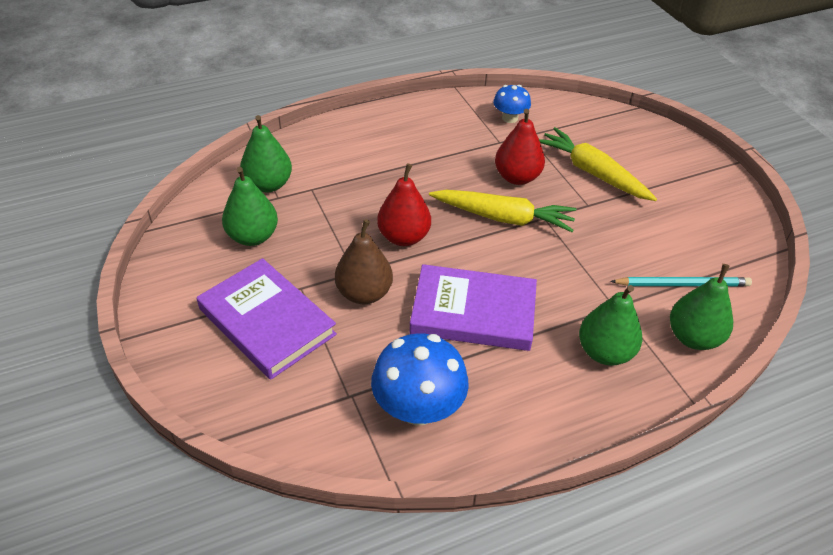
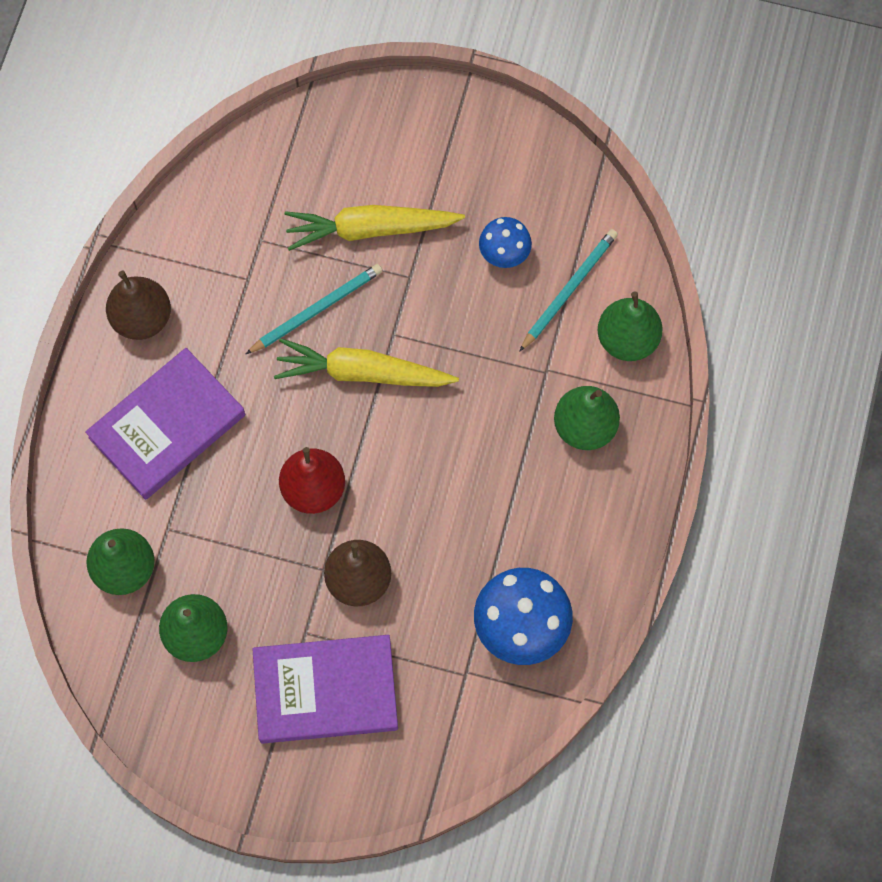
camera: 50 degrees left, 25 degrees up
(427, 116) = (142, 318): none -> brown pear
(473, 312) = (457, 500): purple book -> purple book (167, 426)
(503, 218) = (362, 373): yellow carrot -> yellow carrot turned 135 degrees counterclockwise
(510, 118) = (217, 234): blue mushroom -> blue mushroom (504, 253)
(517, 177) = (317, 310): red pear -> turquoise pencil

